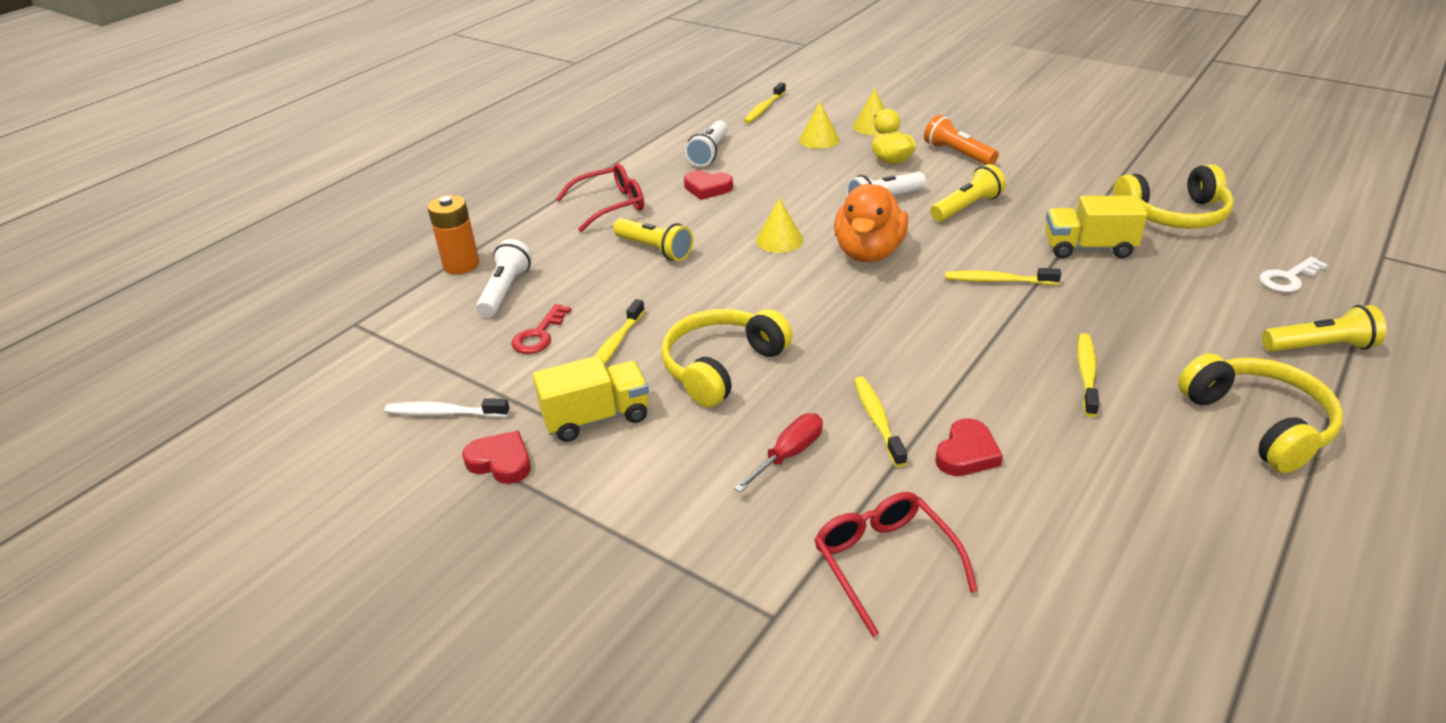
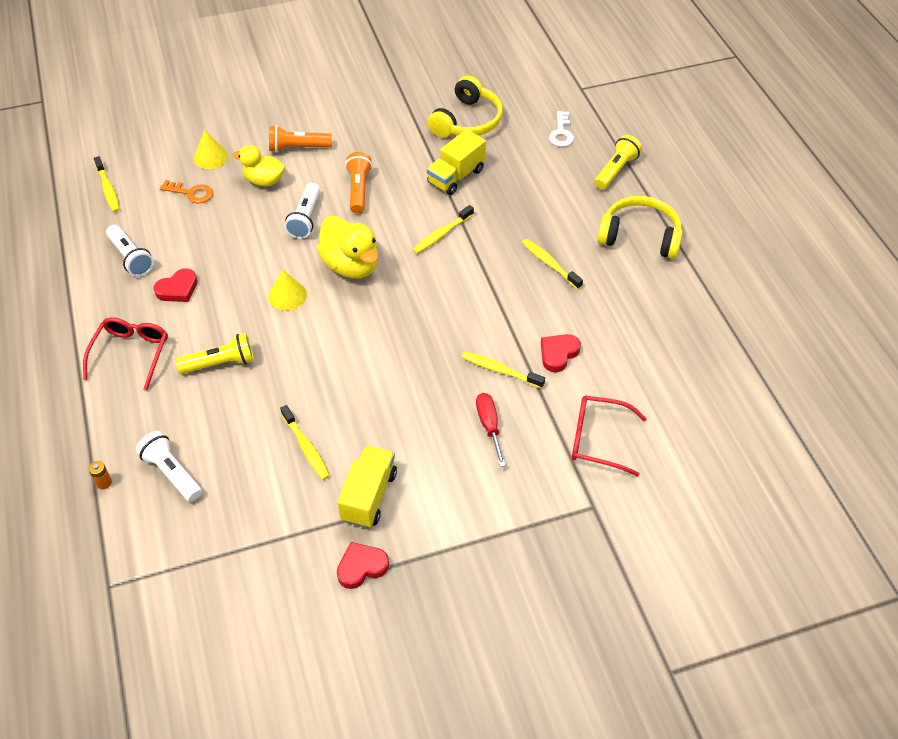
camera: 55 degrees left, 15 degrees up
(444, 413) = (280, 576): white toothbrush -> none
(461, 265) = (104, 483): orange battery -> orange battery, size x0.47
(539, 335) = (249, 481): red key -> none
(722, 367) = (384, 407): yellow headphones -> none
(819, 139) = (191, 193): yellow cone -> orange key
(869, 252) = (351, 265): orange duck -> yellow duck
(966, 207) = (358, 190): yellow flashlight -> orange flashlight
(967, 453) = (558, 354): red heart -> red heart turned 120 degrees counterclockwise

